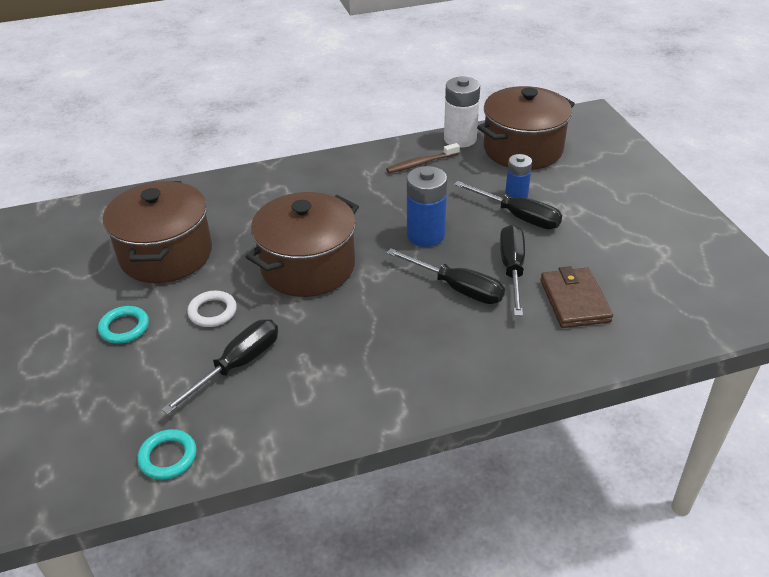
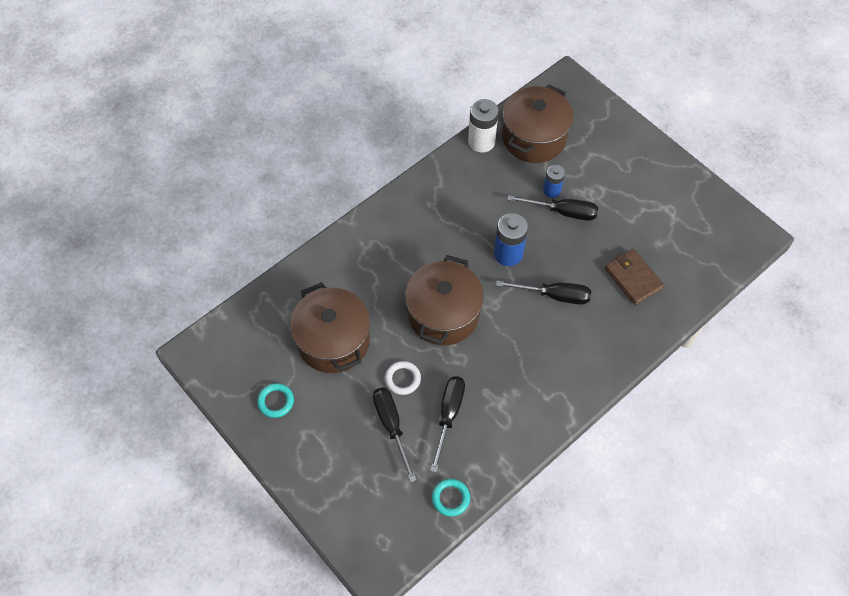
camera: 25 degrees left, 20 degrees up
(124, 327) = (351, 416): turquoise ring -> turquoise ring (276, 401)
(421, 163) = (466, 180): brown toothbrush -> none
(512, 269) = (581, 265): black screwdriver -> black screwdriver (391, 426)

